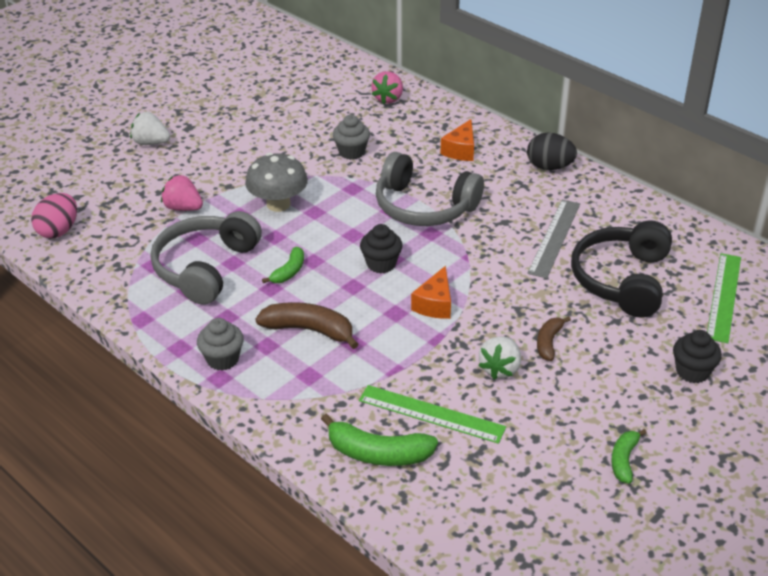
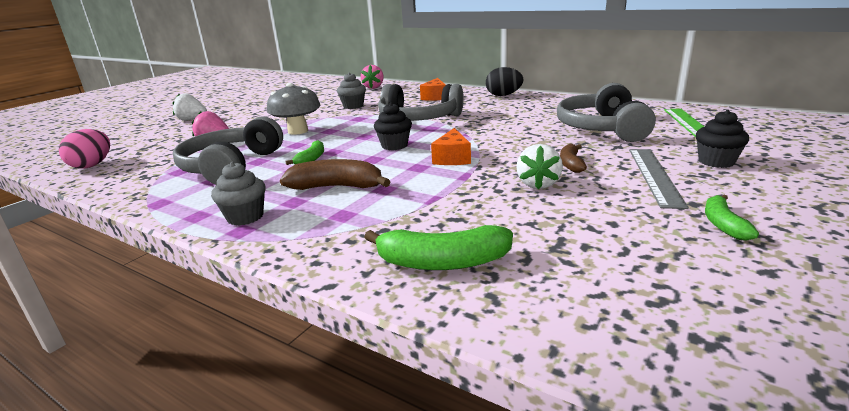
camera: 10 degrees left, 15 degrees down
(431, 414) = (488, 222): green ruler -> none
(554, 238) = (530, 118): grey ruler -> grey ruler (654, 175)
(622, 280) = (602, 128): black headphones -> grey headphones

